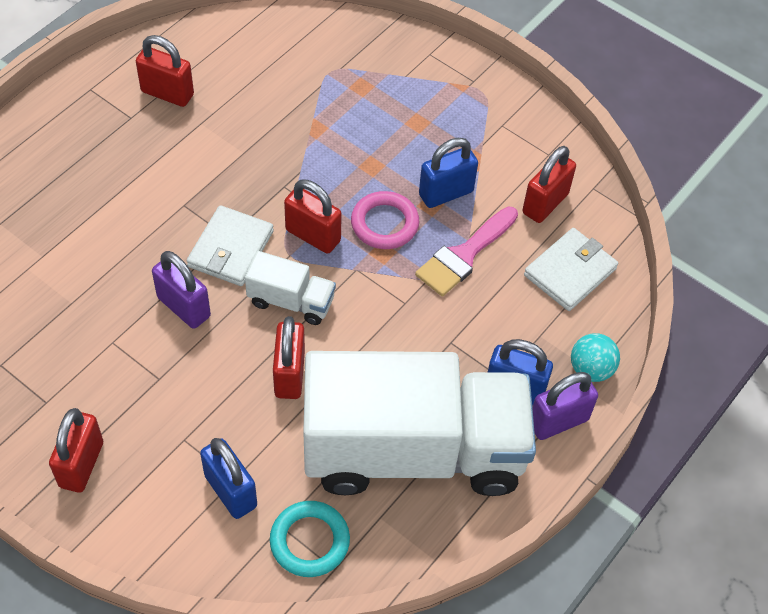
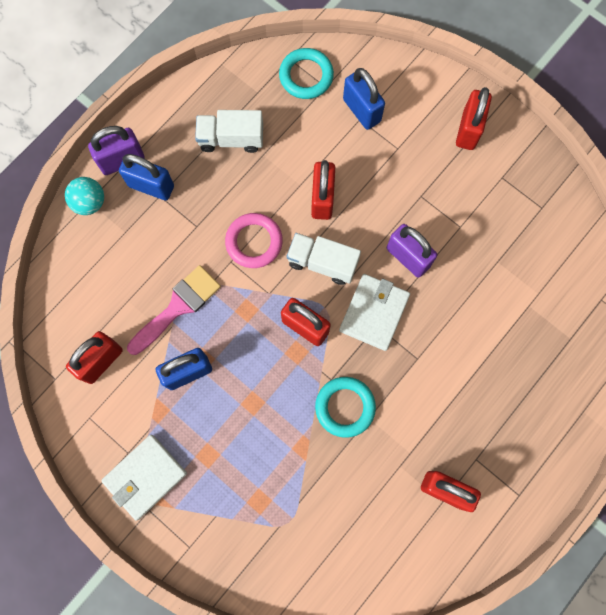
camera: 175 degrees left, 20 degrees up
(269, 161) = (345, 407): none -> turquoise ring
(384, 224) = (243, 339): pink ring -> pink ring (254, 242)
(413, 450) = (231, 139): white truck -> white truck, size x0.41
(570, 272) = (91, 290): white wallet -> white wallet (145, 477)

